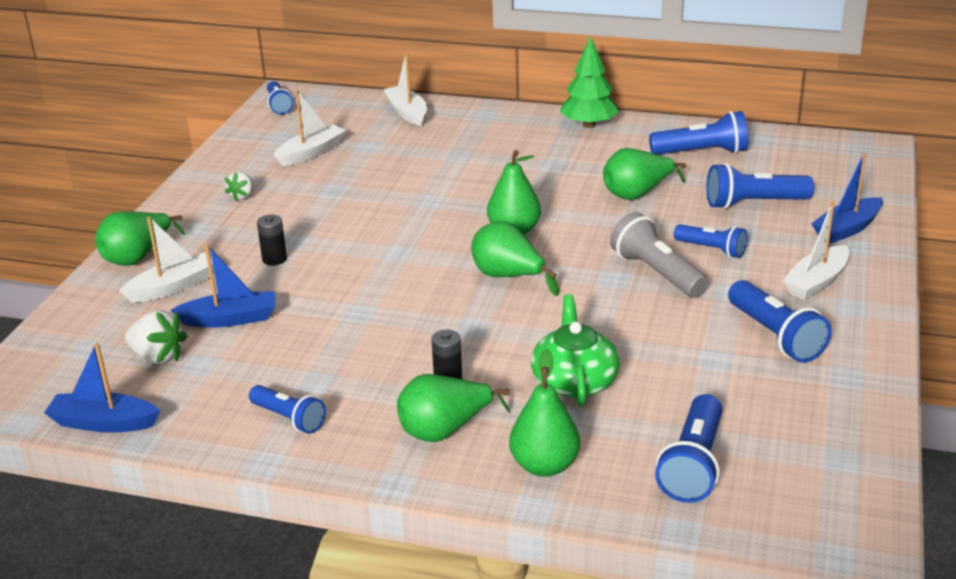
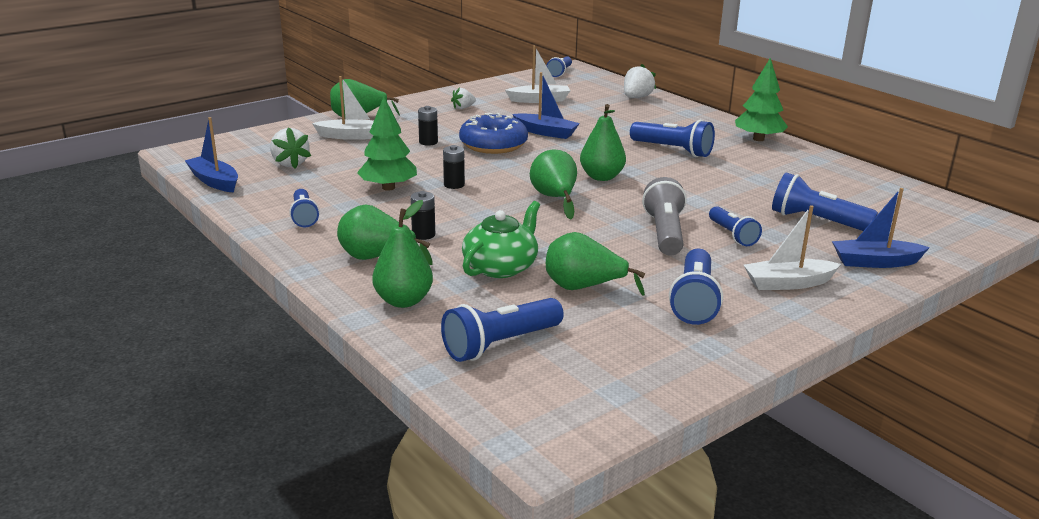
camera: 35 degrees right, 5 degrees down
(230, 319) = (355, 160): blue boat -> blue boat (546, 132)
(323, 339) = (388, 188): none -> green tree
(350, 234) = (493, 144): none -> blue donut
(386, 304) = (454, 185): none -> black battery
(407, 112) = (636, 97): white boat -> white strawberry
(637, 194) = (728, 186): green pear -> green pear (584, 288)
(702, 152) = (825, 179): blue flashlight -> blue flashlight (673, 150)

